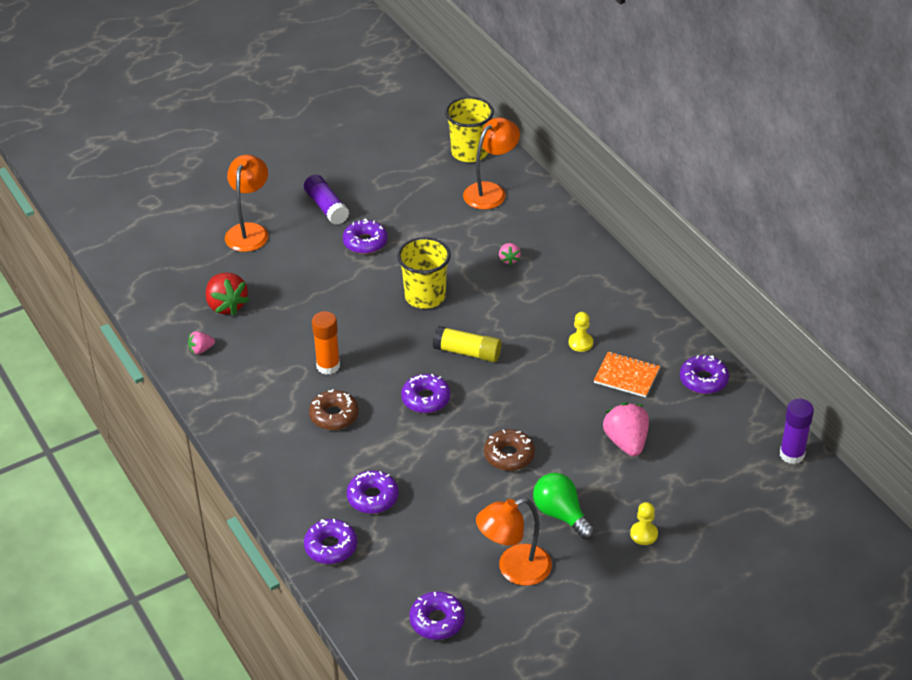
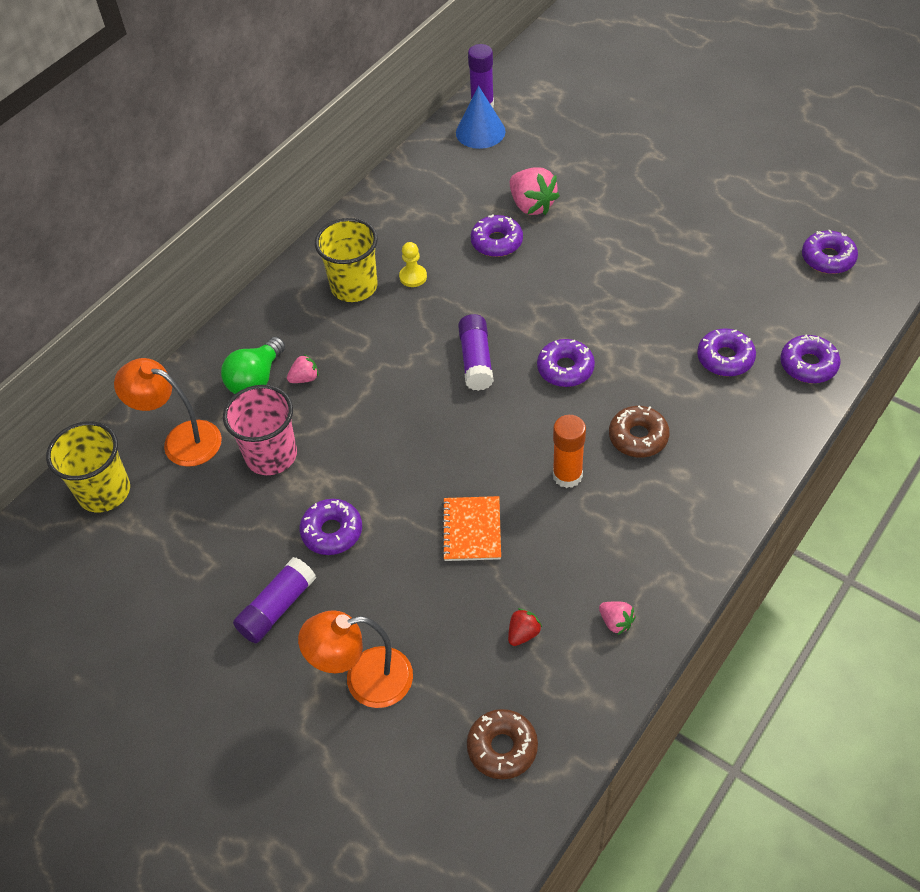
camera: 110 degrees left, 10 degrees up
(226, 305) = (523, 633): red strawberry -> red strawberry, size x0.52
(425, 296) = (404, 431): yellow cup -> yellow cup (354, 286)
(448, 229) = (271, 455): none -> pink cup
(467, 352) = (476, 360): yellow glue stick -> purple glue stick
(509, 455) = (601, 278): brown donut -> brown donut (502, 747)
(514, 569) = (733, 229): orange lamp -> none
(561, 514) = (649, 220): green light bulb -> green light bulb (256, 379)
(626, 376) = (443, 230): orange notebook -> orange notebook (471, 530)
(626, 442) = (531, 205): pink strawberry -> pink strawberry turned 90 degrees counterclockwise
(644, 534) = (634, 164): yellow pawn -> none
(703, 380) = (419, 179): purple donut -> purple donut (497, 242)
(750, 440) = (480, 132): none -> blue cone

